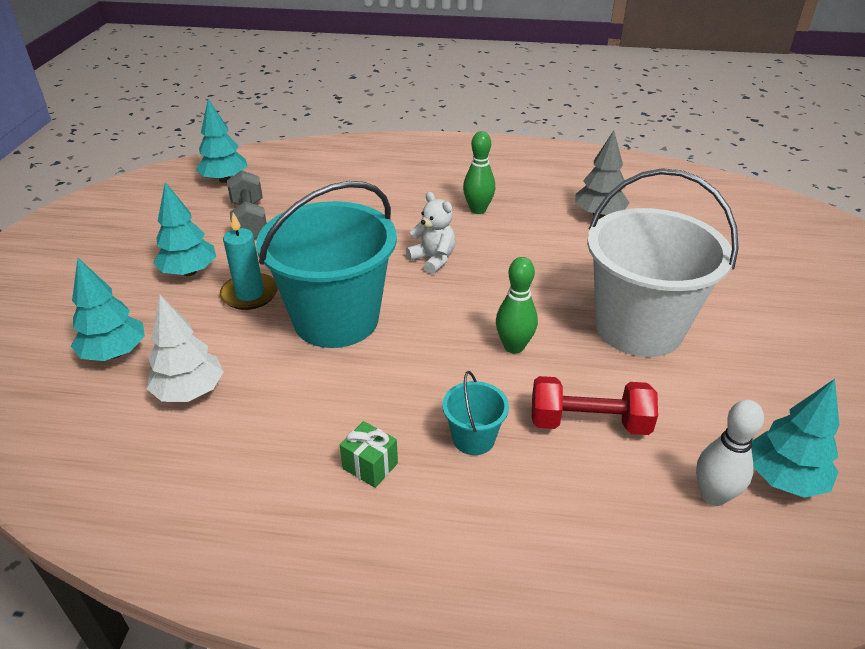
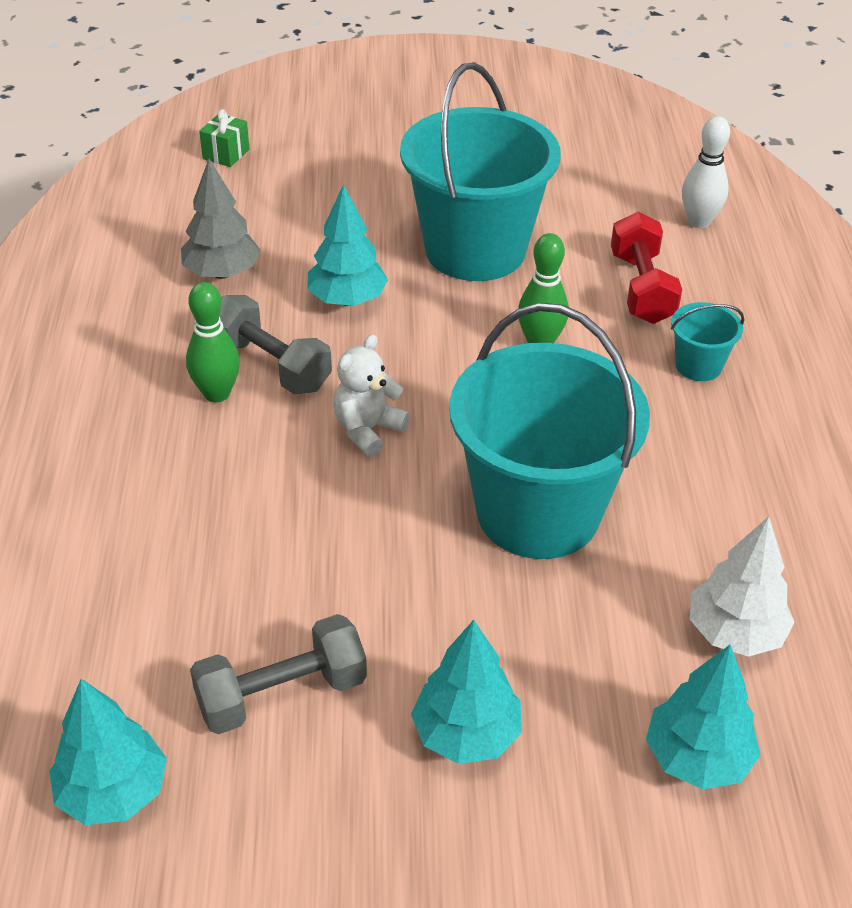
camera: 100 degrees left, 5 degrees up
(250, 294) = (506, 628): turquoise candle -> none
(370, 466) = (771, 438): green gift -> green gift (226, 154)
(501, 228) = (271, 365): none -> grey dumbbell
(639, 328) = (475, 250): white bucket -> turquoise bucket
(783, 478) = (661, 184): turquoise tree -> turquoise tree (347, 300)

